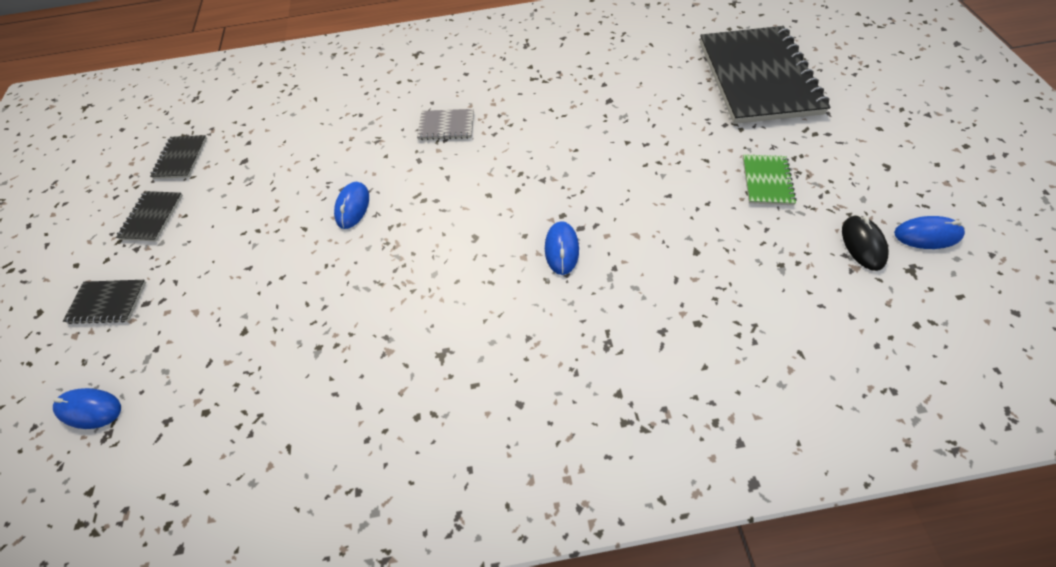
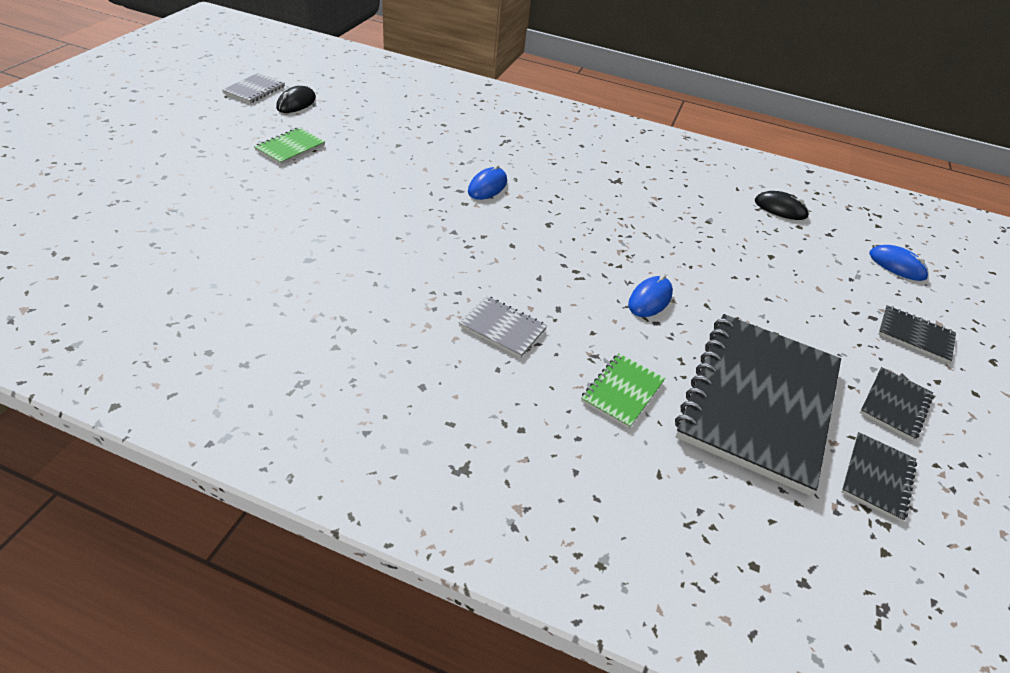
camera: 160 degrees left, 15 degrees down
(228, 437) = (780, 209): none -> black mouse
(350, 128) = (622, 391): none -> green notebook
(757, 77) = (151, 202): black notebook -> black notebook (759, 401)
(927, 234) = (254, 90): blue mouse -> grey notebook

